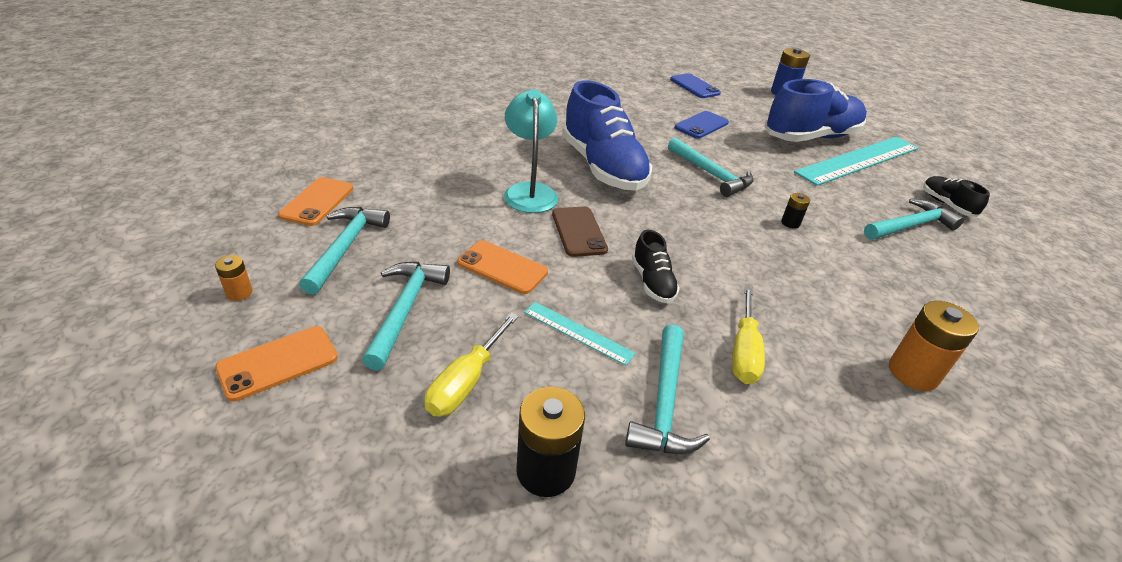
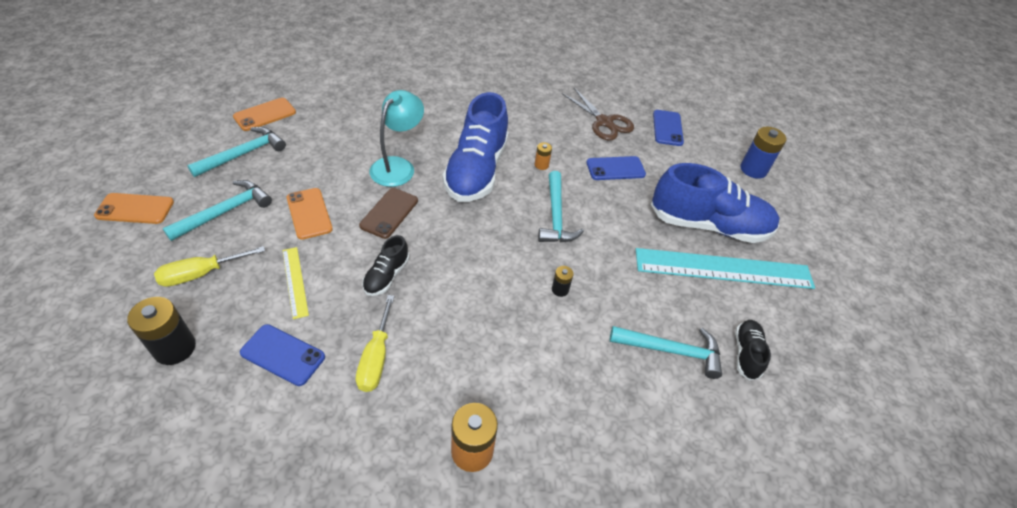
camera: 35 degrees right, 10 degrees up
(239, 293) = (163, 157): orange battery -> orange battery (541, 165)
(578, 332) = (295, 281): turquoise ruler -> yellow ruler
(646, 97) = (604, 122): none -> brown scissors
(664, 402) = (283, 355): turquoise hammer -> blue phone
(744, 351) = (376, 358): yellow screwdriver -> yellow screwdriver turned 45 degrees counterclockwise

